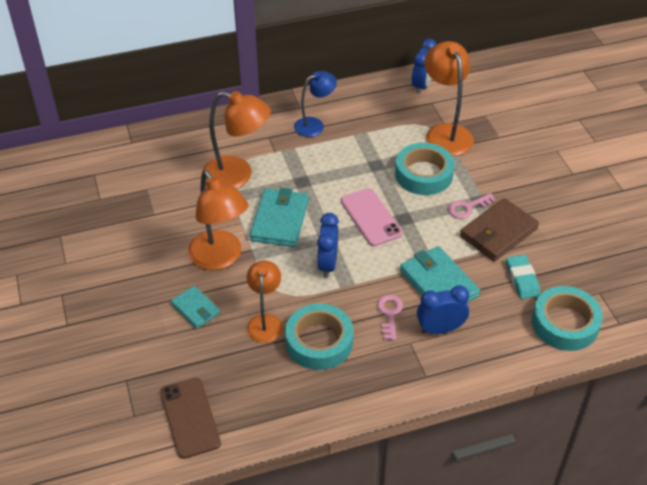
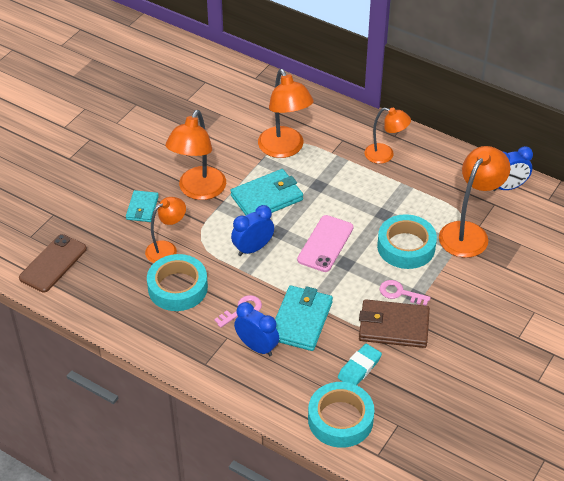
camera: 50 degrees right, 0 degrees up
(314, 125) = (385, 155): blue lamp -> orange lamp

